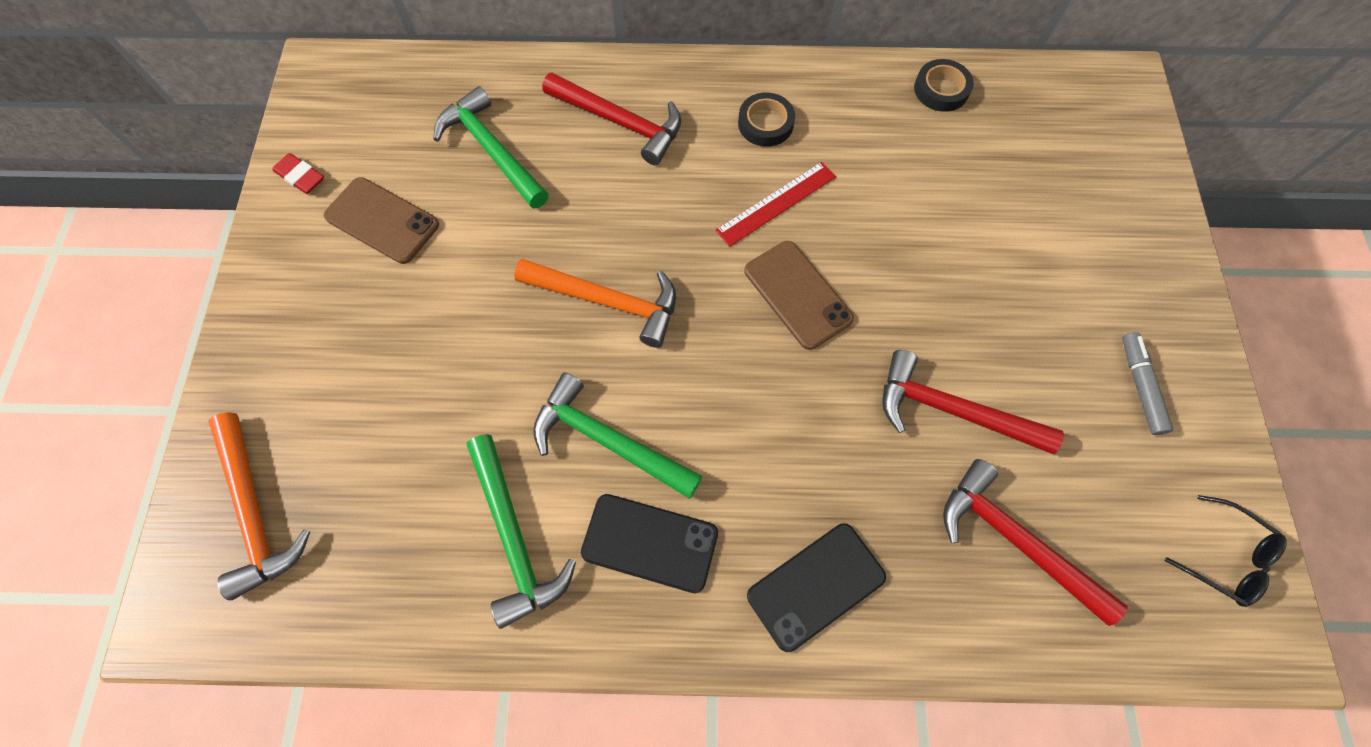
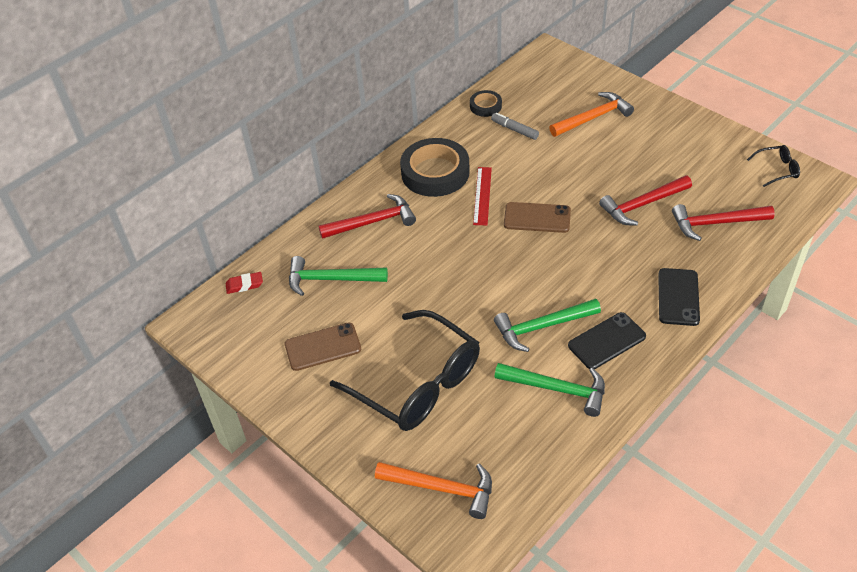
camera: 45 degrees left, 20 degrees down
(301, 176) = (253, 367): red eraser -> red eraser (244, 285)
(401, 363) = (418, 384): none -> black glasses
(608, 302) = (469, 285): orange hammer -> orange hammer (593, 118)
(765, 124) = (435, 172): black tape -> black tape, size x2.01
(1139, 386) = (687, 144): grey marker -> grey marker (514, 130)

